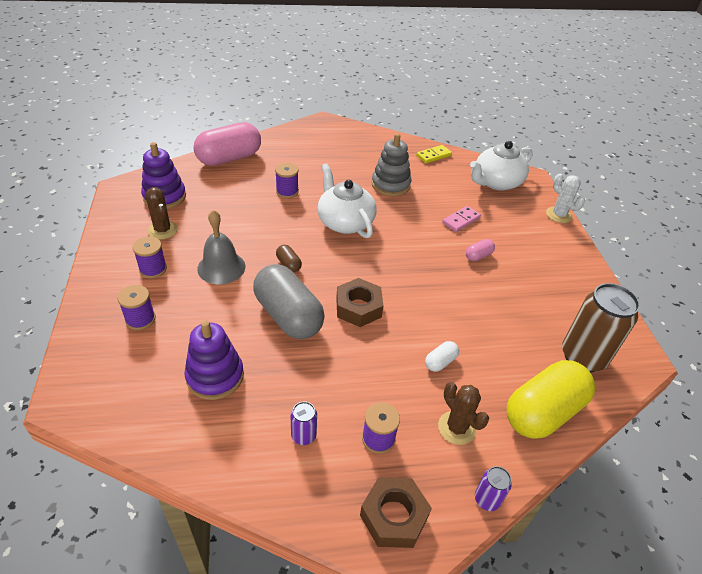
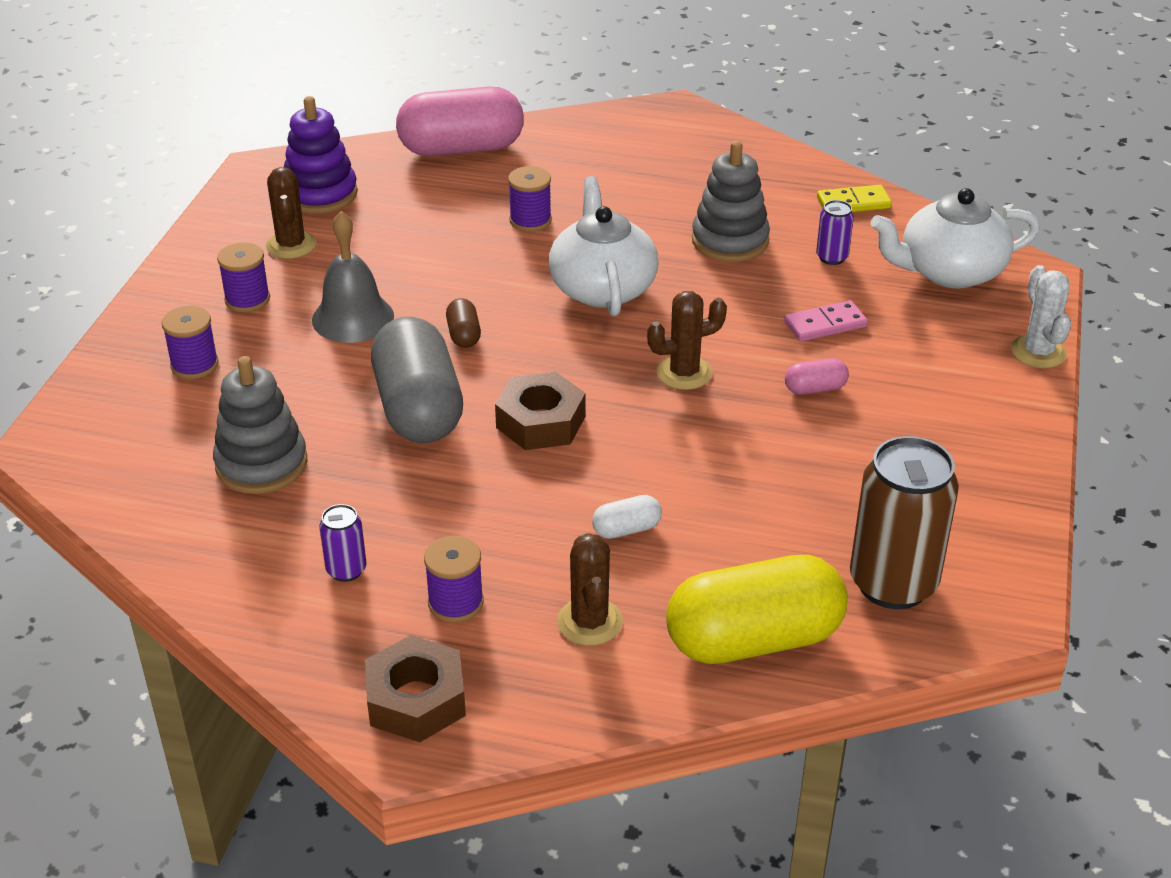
camera: 25 degrees right, 5 degrees down
(215, 376) = (261, 464): purple stacking toy -> grey stacking toy
(413, 261) = (684, 373): none -> brown cactus
(487, 500) = (571, 721): purple can -> purple can (832, 257)

